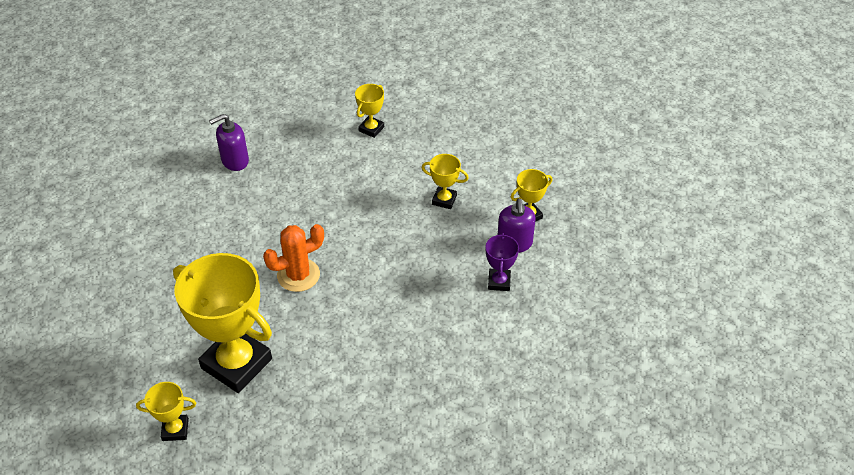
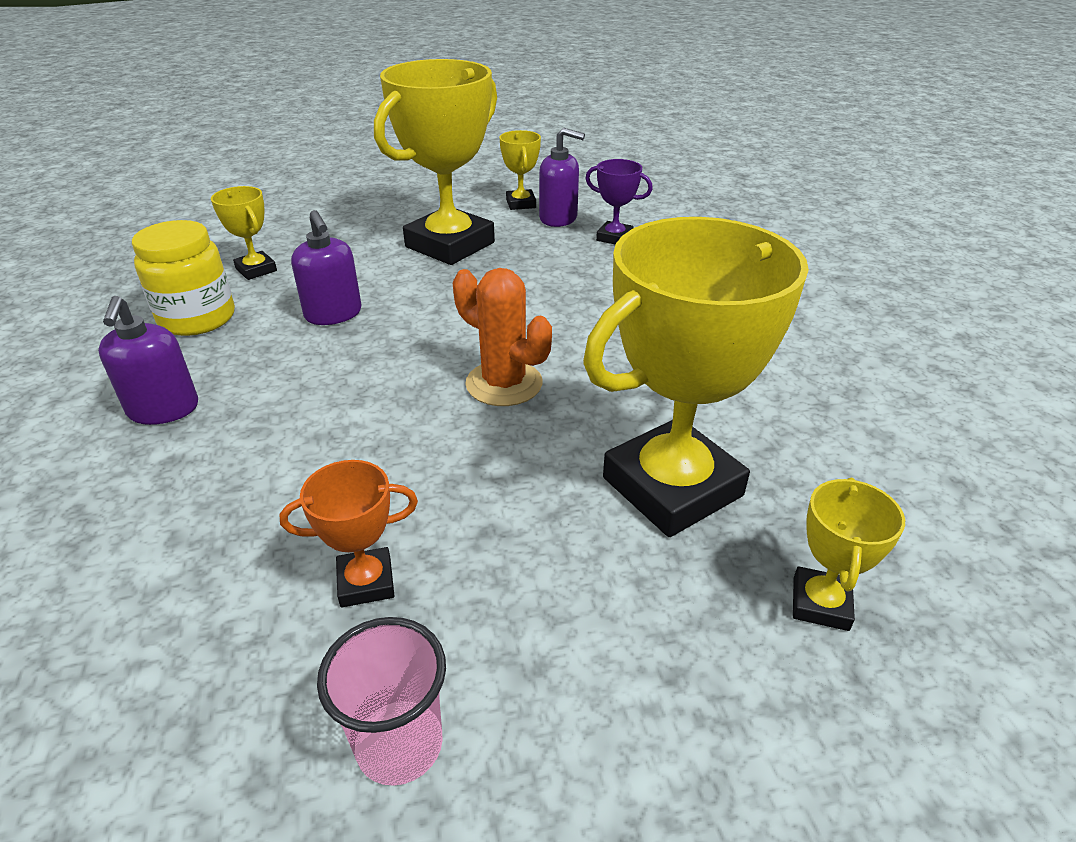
camera: 70 degrees left, 10 degrees down
(84, 311) = (399, 744): none -> pink cup
(151, 274) = (366, 582): none -> orange trophy
(298, 275) = (504, 384): orange cactus -> orange cactus turned 45 degrees counterclockwise
(312, 132) = (197, 318): none -> yellow jar
(338, 181) = (333, 314): none -> purple soap dispenser
(444, 200) = (450, 245): yellow trophy -> yellow trophy, size x2.21

